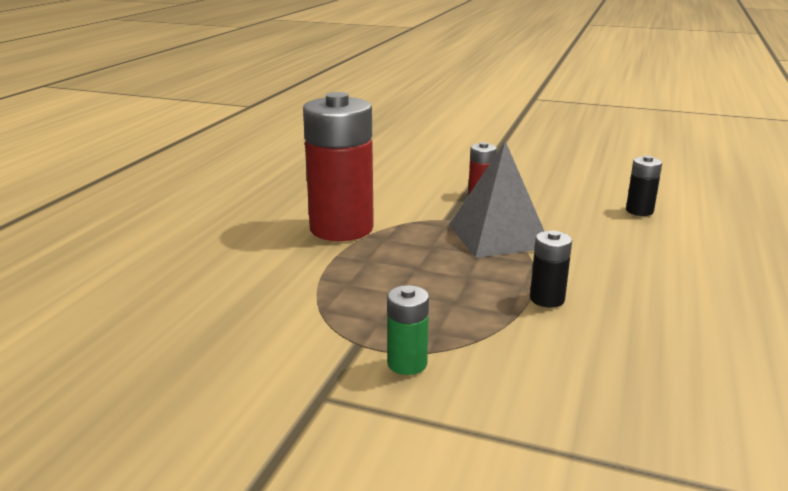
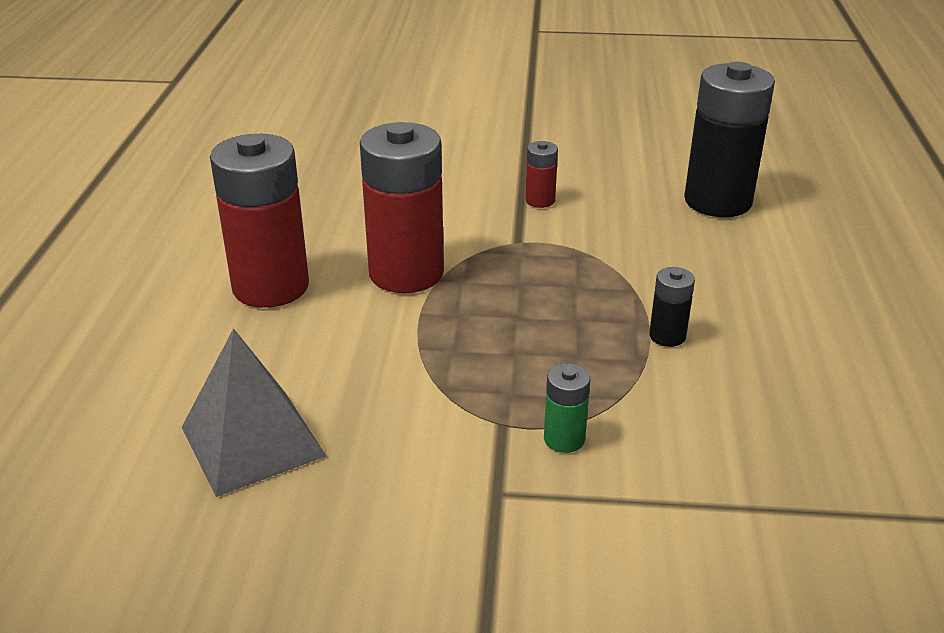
camera: 15 degrees left, 10 degrees up
(230, 224) = (270, 287): none -> red battery
(498, 236) = (584, 258): grey pyramid -> grey pyramid (252, 441)
(639, 211) = (718, 201): black battery -> black battery, size x2.25

